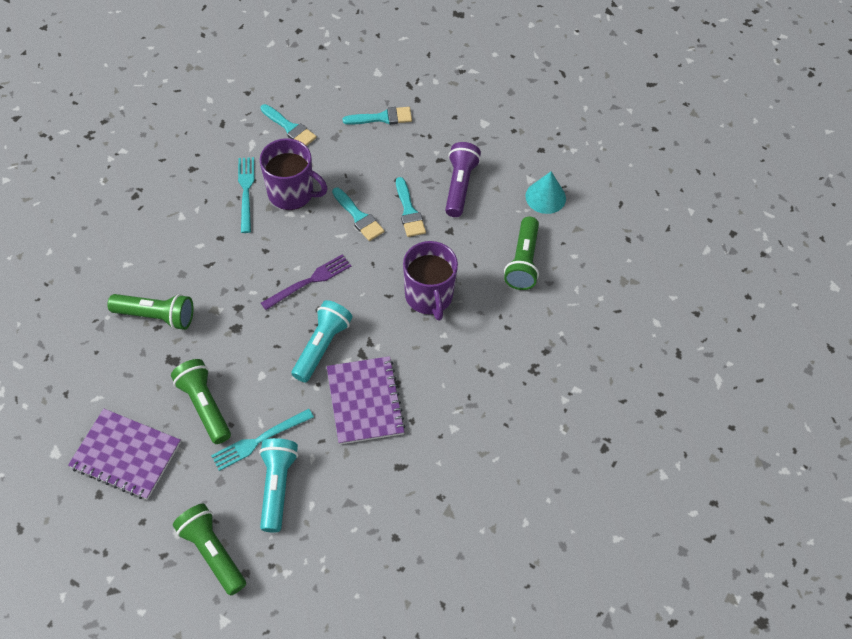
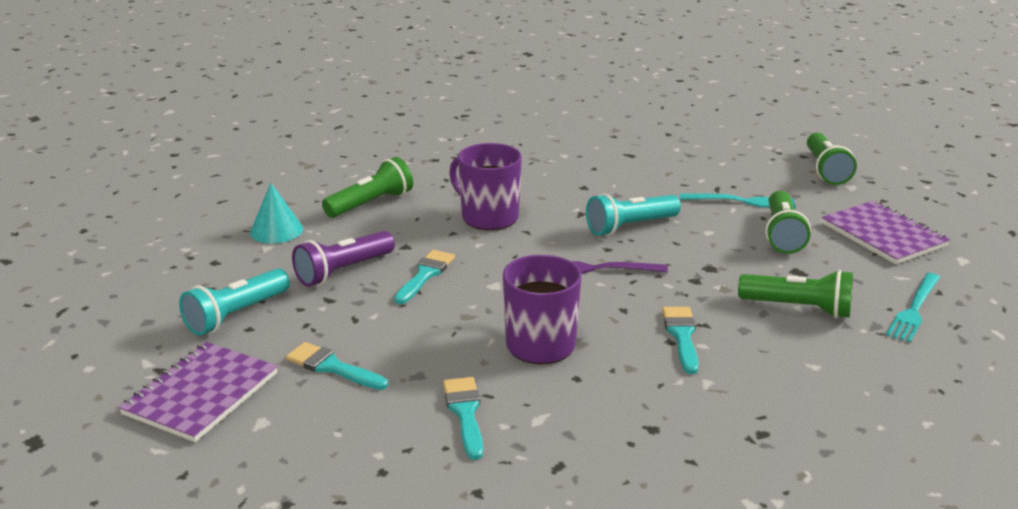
camera: 140 degrees left, 30 degrees down
(156, 316) = (798, 308): green flashlight -> green flashlight turned 150 degrees clockwise
(246, 191) = (596, 370): turquoise fork -> turquoise fork (914, 309)
(277, 487) = (745, 178): turquoise flashlight -> turquoise flashlight (236, 315)
(359, 217) = (485, 292): turquoise brush -> turquoise brush (682, 335)
(365, 401) = (623, 188): purple notebook -> purple notebook (201, 394)
(429, 296) = (488, 217): purple mug -> purple mug turned 75 degrees counterclockwise

